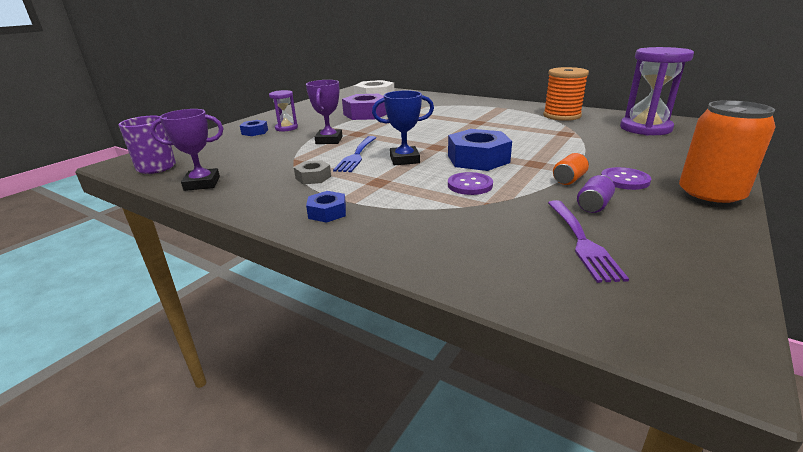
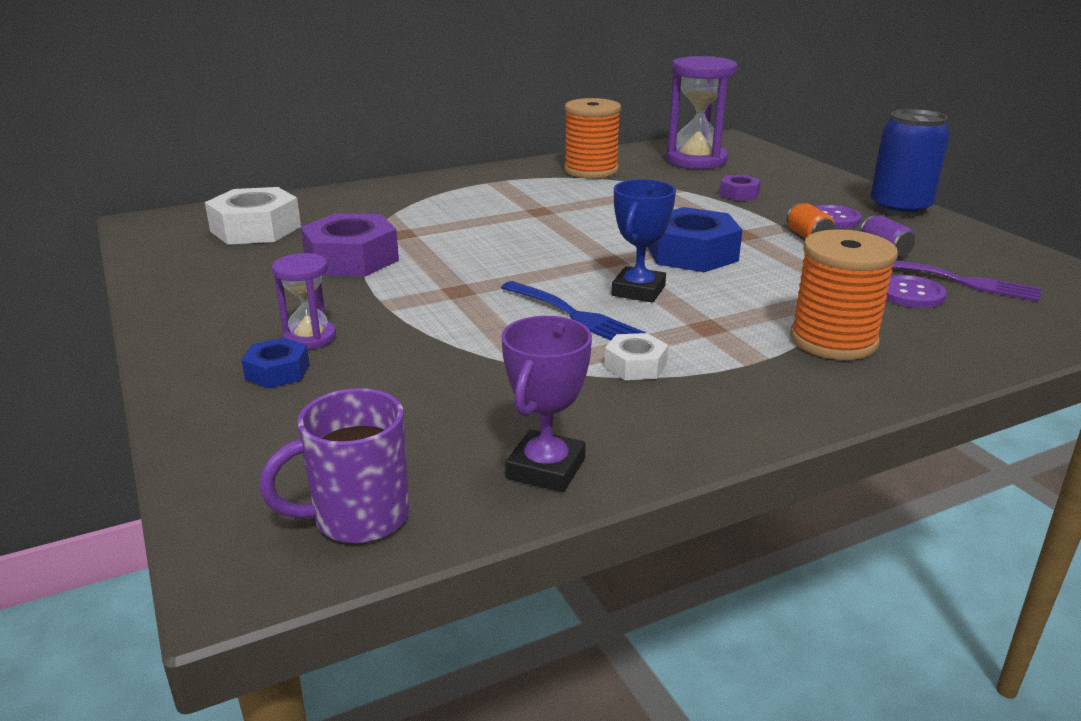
camera: 60 degrees left, 0 degrees up
(313, 177) = (635, 365): grey nut -> white nut
(327, 212) = (787, 382): blue nut -> none
(329, 140) = (460, 318): purple trophy -> none
(400, 215) = (833, 340): none -> orange spool
(470, 185) = (776, 282): purple button -> purple button (910, 294)
(608, 149) = (739, 194): none -> purple nut
(709, 197) = (900, 208): orange can -> blue can

